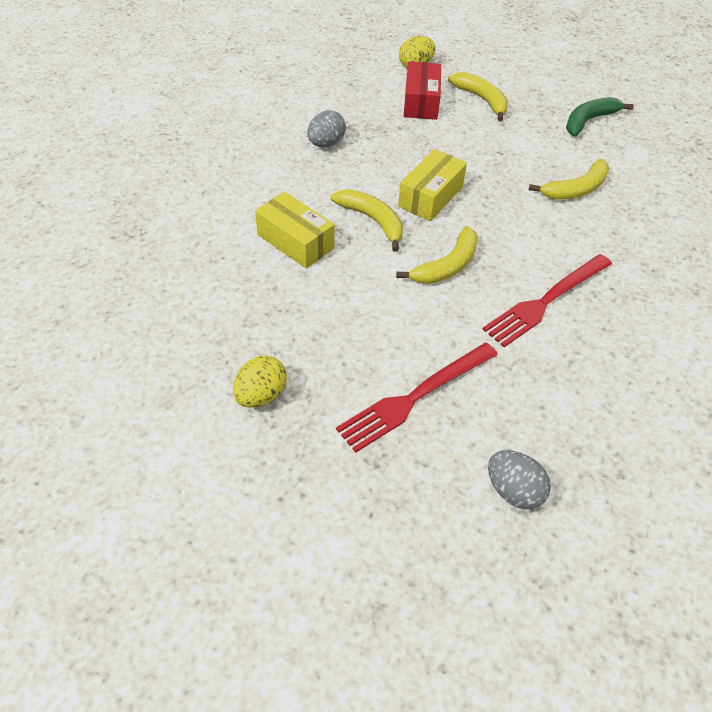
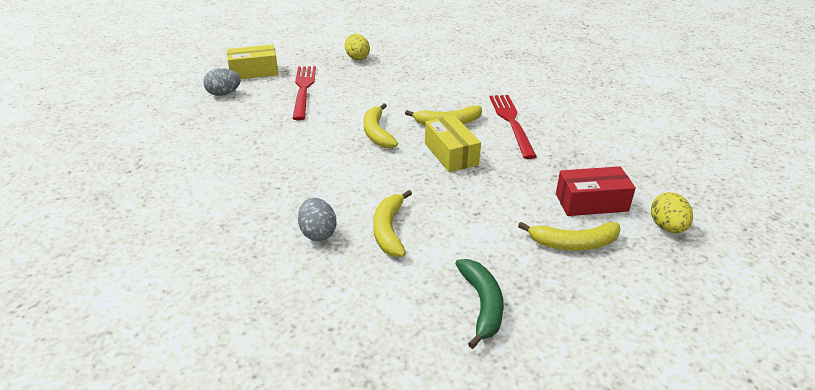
camera: 125 degrees right, 15 degrees down
(295, 241) = (454, 93): yellow box -> yellow box (254, 72)
(326, 144) = (555, 134): grey egg -> grey egg (318, 233)
(421, 102) = (591, 202): red box -> red box turned 45 degrees counterclockwise
(546, 301) = (304, 155): red fork -> red fork (512, 123)

